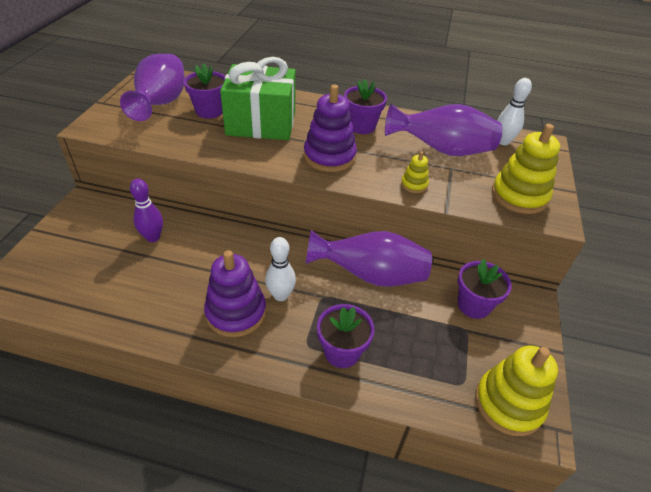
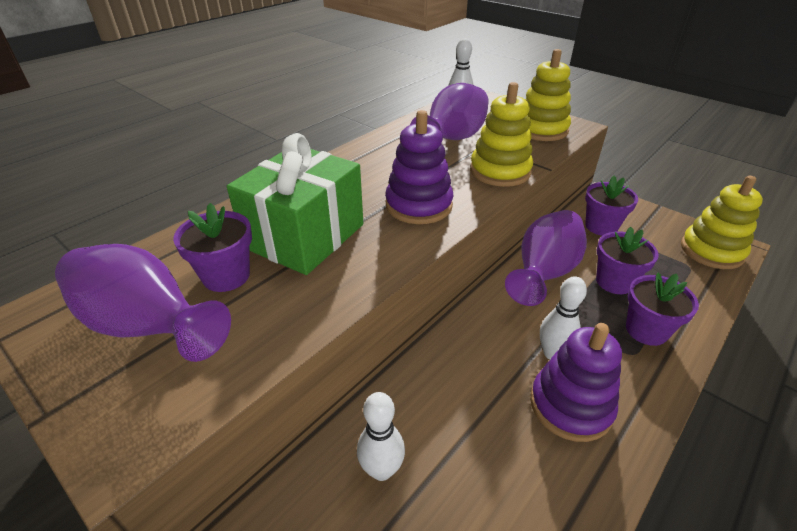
camera: 60 degrees left, 5 degrees down
(153, 237) = (381, 470): purple bowling pin -> white bowling pin
(361, 126) = (375, 168): purple flower pot -> purple flower pot (614, 282)
(414, 185) = (500, 171): yellow stacking toy -> yellow stacking toy, size x2.04

